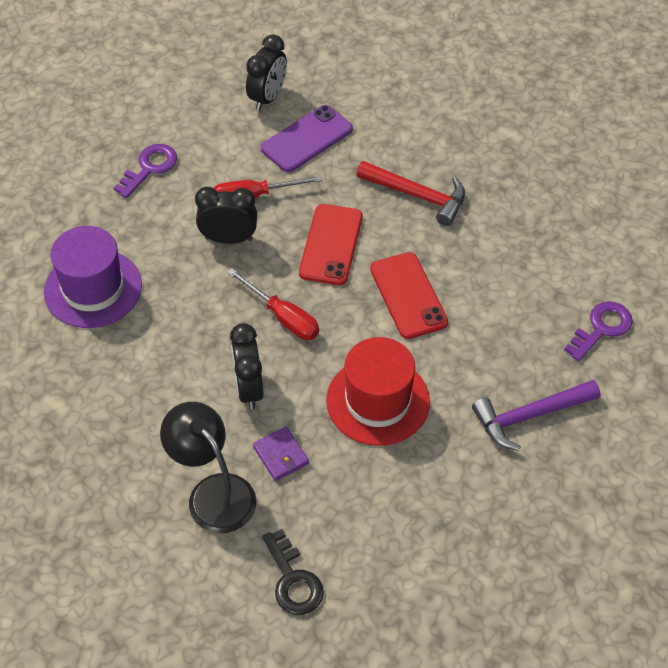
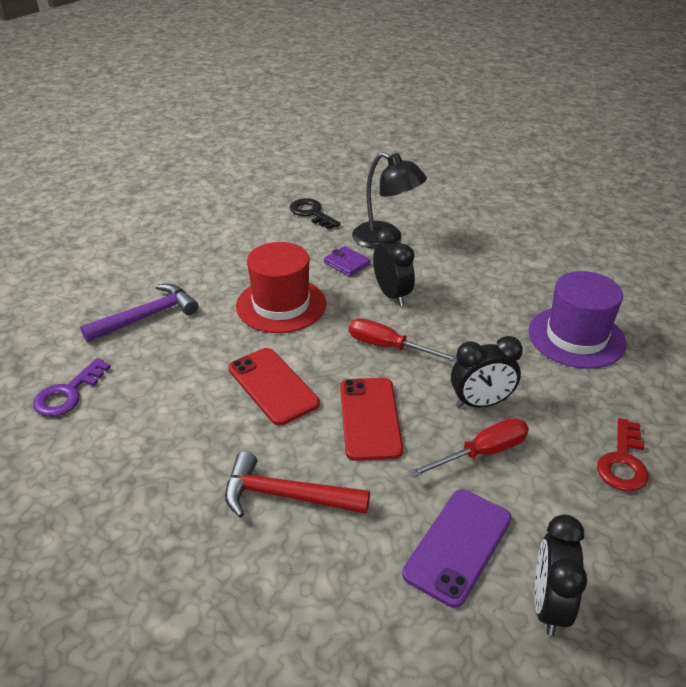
camera: 165 degrees right, 15 degrees down
(149, 168) = (623, 462): purple key -> red key

